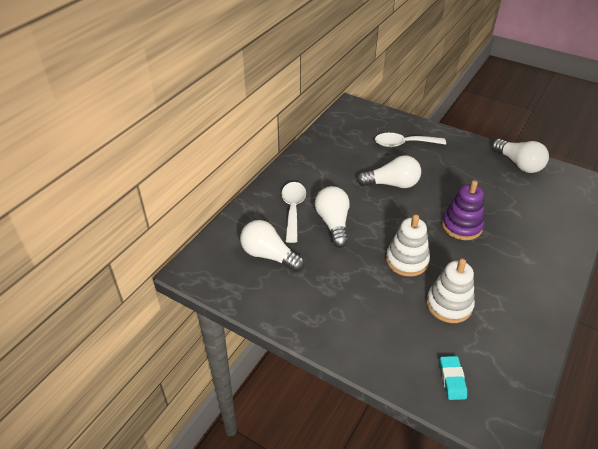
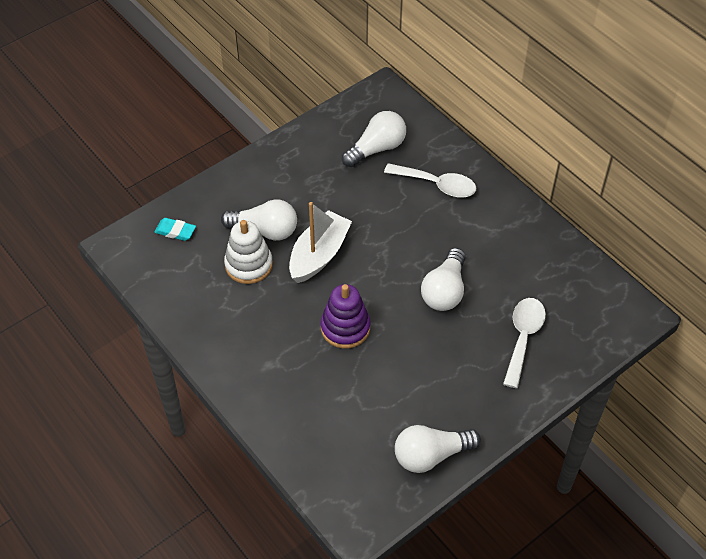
camera: 110 degrees right, 10 degrees up
(333, 223) = (400, 212): white light bulb -> white light bulb (265, 230)
(407, 260) = (319, 255): white stacking toy -> white boat

